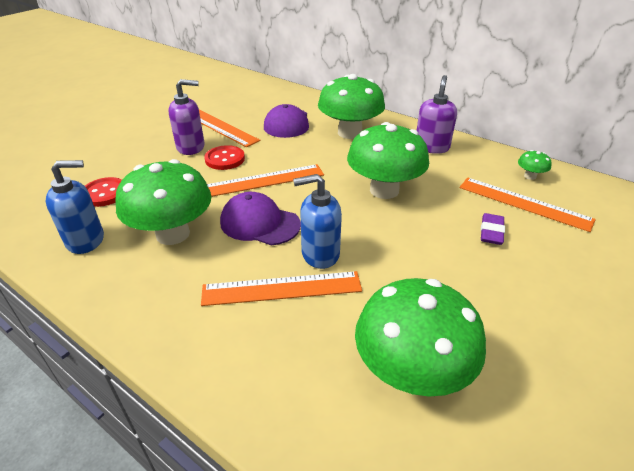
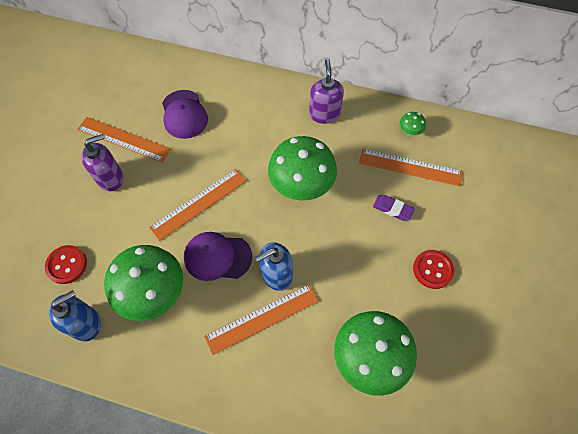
camera: 20 degrees left, 25 degrees up
(225, 159) = (150, 185): red button -> red button (432, 269)
(349, 133) = (247, 113): green mushroom -> none
(491, 232) = (392, 209): purple eraser -> purple eraser turned 60 degrees counterclockwise

